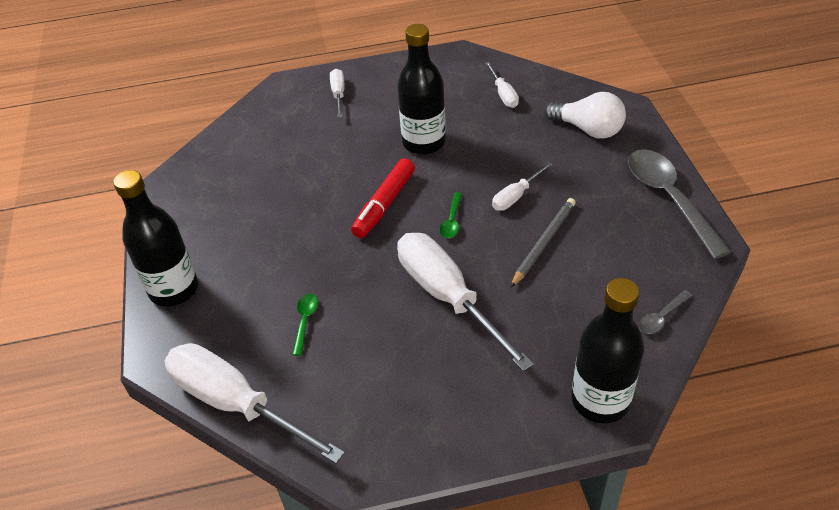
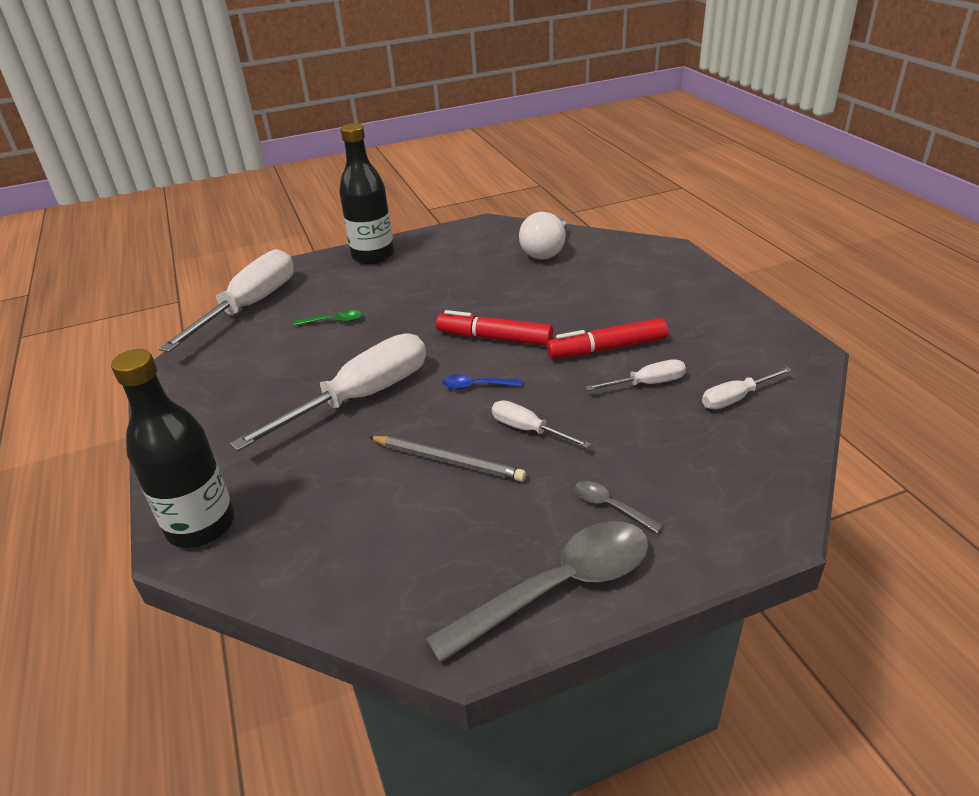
camera: 80 degrees right, 10 degrees down
(338, 94) = (669, 281): white screwdriver -> white screwdriver (647, 384)
(424, 142) = (606, 348): black bottle -> red marker
(452, 221) = (476, 386): green spoon -> blue spoon
(588, 129) = (693, 487): white light bulb -> white light bulb (546, 251)
(661, 317) = (319, 580): grey spoon -> grey spoon (610, 506)

